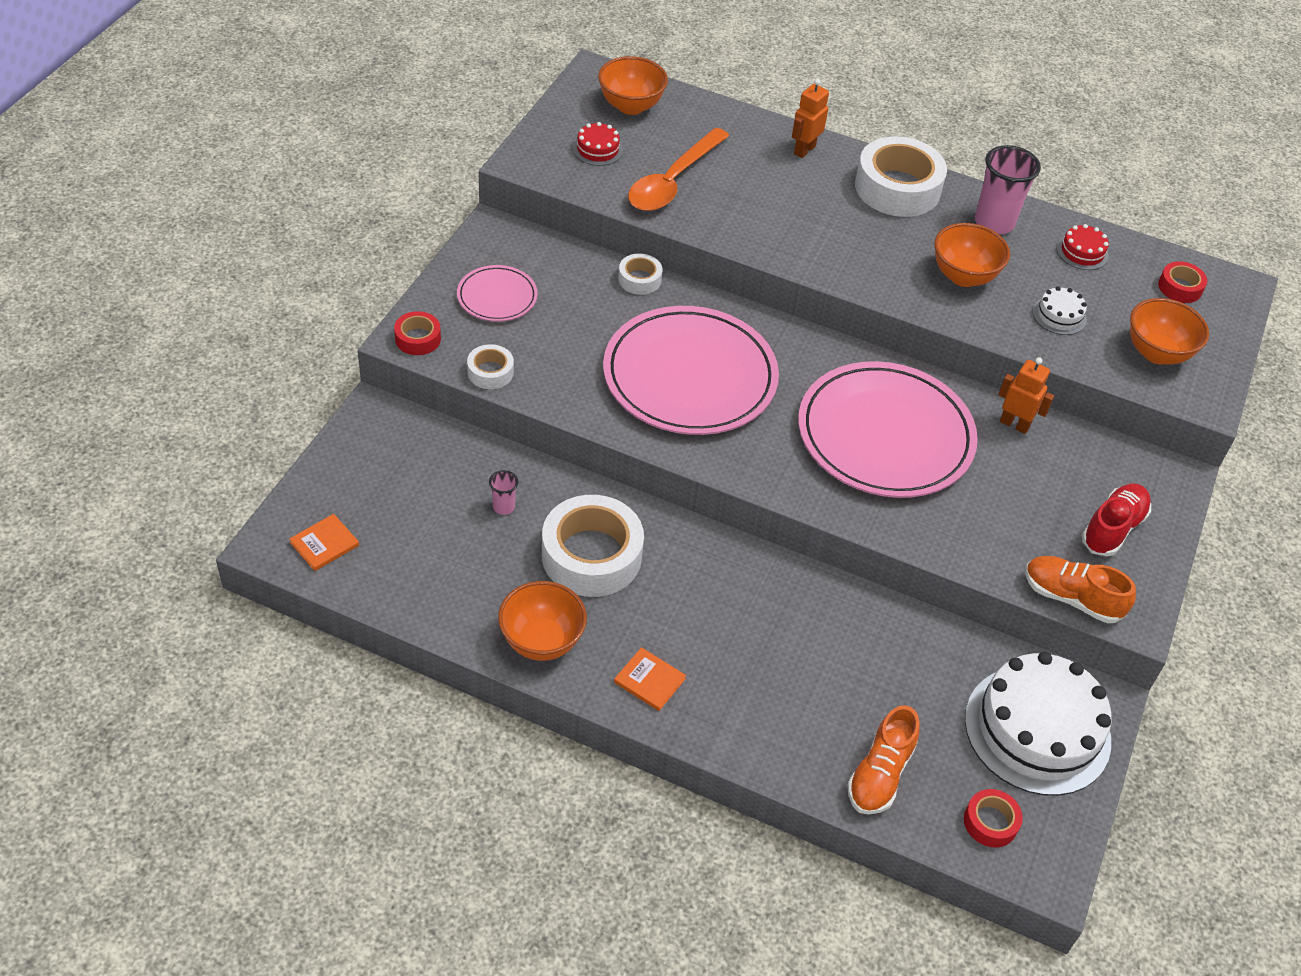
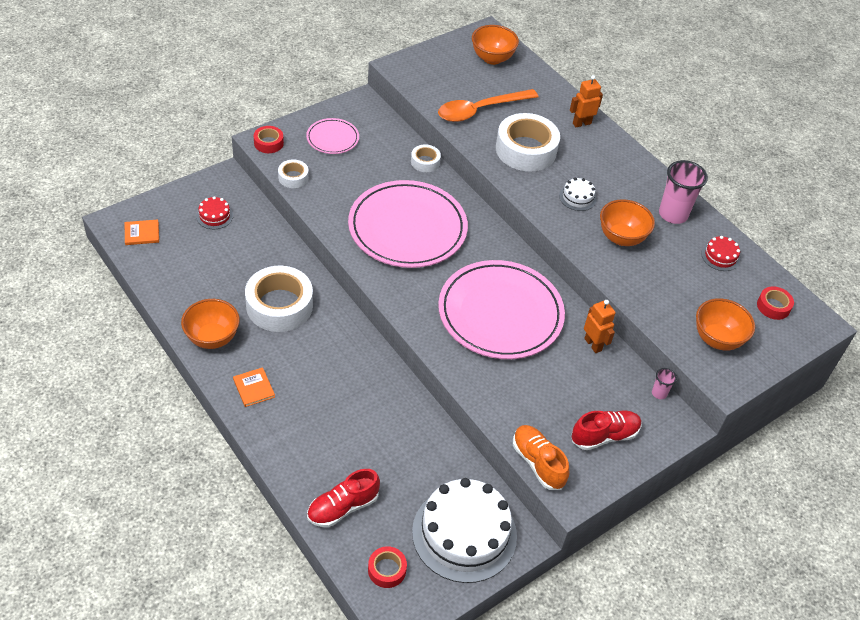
camera: 30 degrees right, 0 degrees up
(503, 507) = (253, 257): pink cup -> pink cup (659, 393)
(597, 149) = (449, 75): red cake -> red cake (214, 216)
(880, 774) = (343, 507): orange shoe -> red shoe
(897, 188) = (624, 168): white tape -> white tape (526, 150)
(1059, 315) = (667, 288): white cake -> white cake (577, 197)

